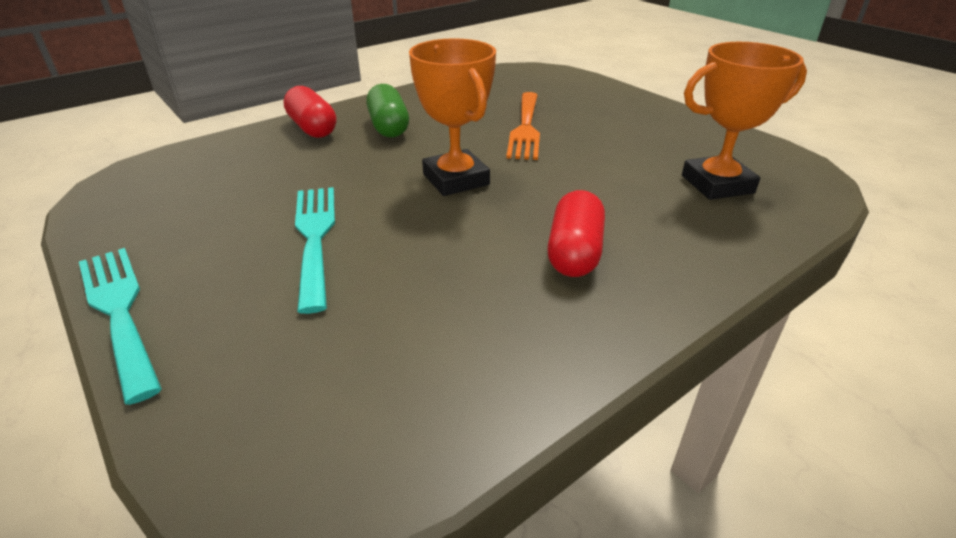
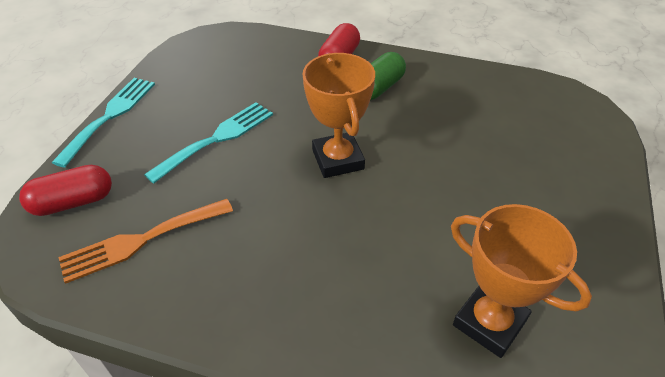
camera: 55 degrees right, 10 degrees up
(455, 179) = (337, 159): orange trophy -> orange trophy turned 45 degrees counterclockwise
(525, 128) = (458, 155): orange fork -> orange fork (141, 241)
(574, 252) = (295, 267): red capsule -> red capsule (73, 202)

